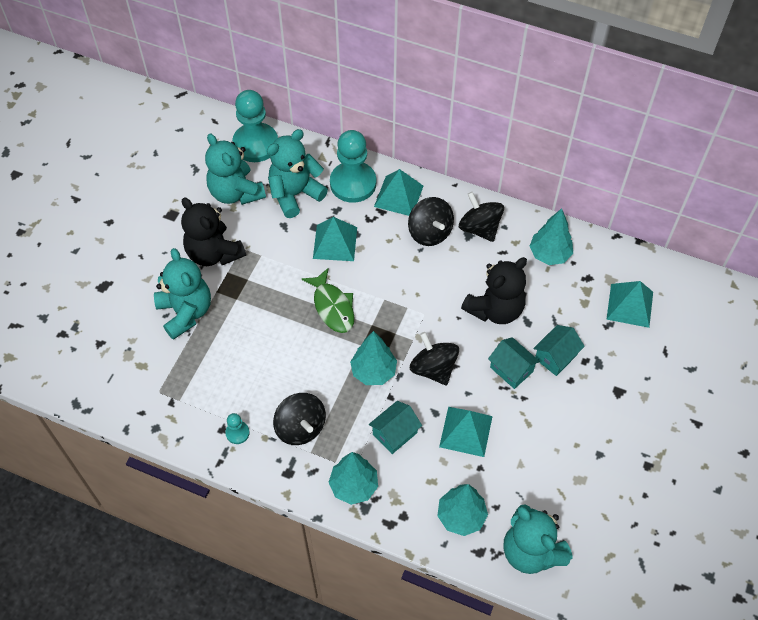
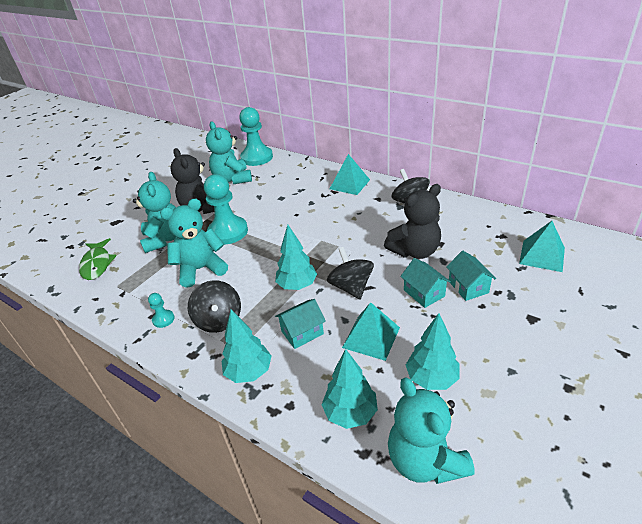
camera: 15 degrees right, 20 degrees down
(295, 194) = (273, 181): turquoise teddy bear -> turquoise teddy bear (201, 269)
(332, 307) = (278, 242): green fish -> green fish (97, 264)
(335, 242) = (293, 206): turquoise pyramid -> none
(353, 183) = (317, 177): turquoise pawn -> turquoise pawn (228, 232)
(430, 232) = (369, 204): black spinning top -> none
(549, 254) = (467, 220): turquoise tree -> turquoise tree (431, 378)
(555, 356) = (468, 287): turquoise house -> turquoise house turned 75 degrees counterclockwise

